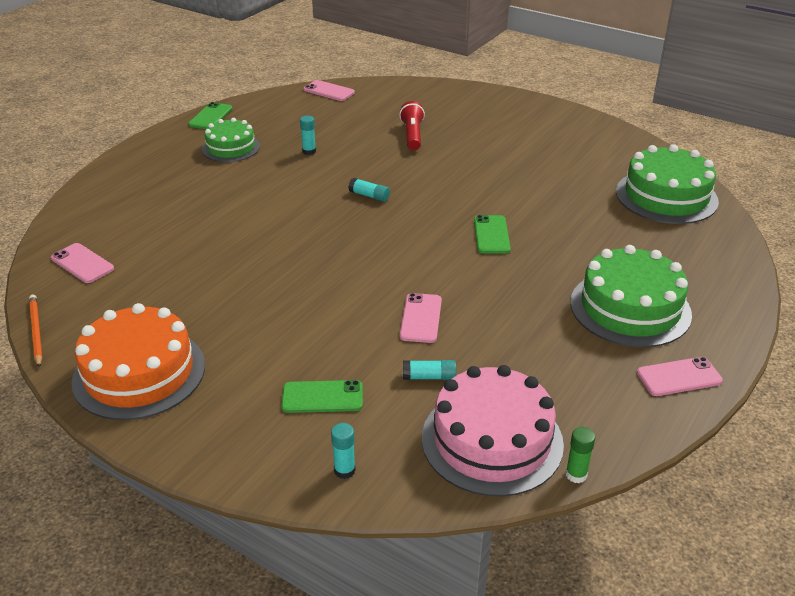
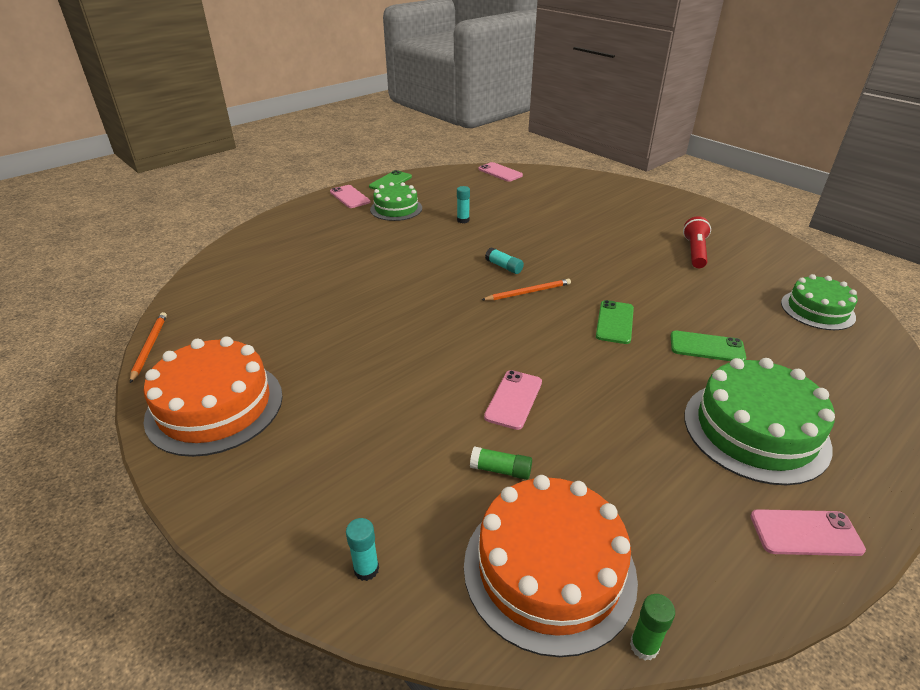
camera: 15 degrees right, 0 degrees up
(82, 263) = (222, 291): pink phone -> pink phone (350, 197)
(322, 397) = (378, 470): green phone -> green phone (707, 347)
(402, 218) = (528, 292): none -> orange pencil
(412, 135) = (563, 217): red flashlight -> red flashlight (695, 252)
(429, 377) = (501, 470): turquoise glue stick -> green glue stick
(492, 440) = (549, 569): pink cake -> orange cake
(666, 196) = (817, 310): green cake -> green cake, size x0.63

